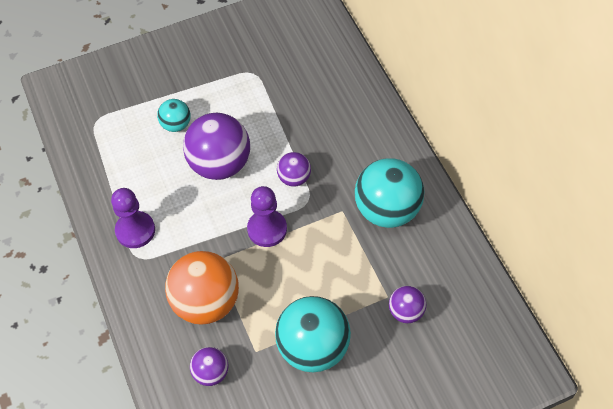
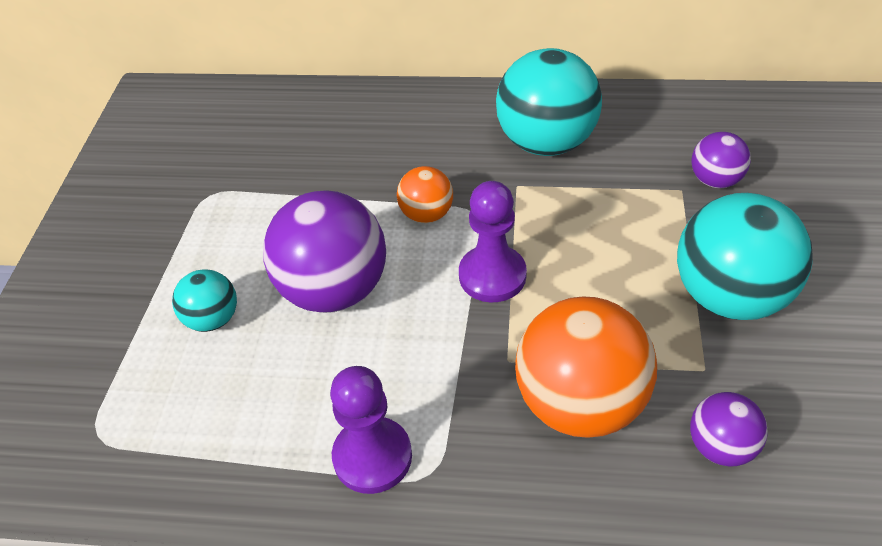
camera: 60 degrees left, 10 degrees down
(294, 178) = (426, 214): purple ball -> orange ball

